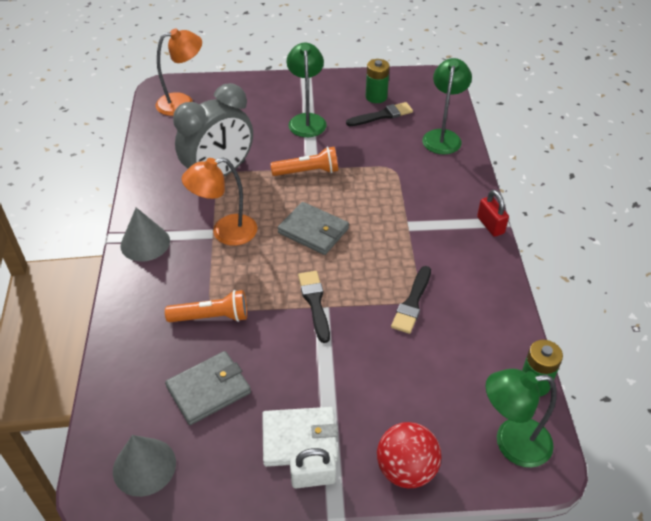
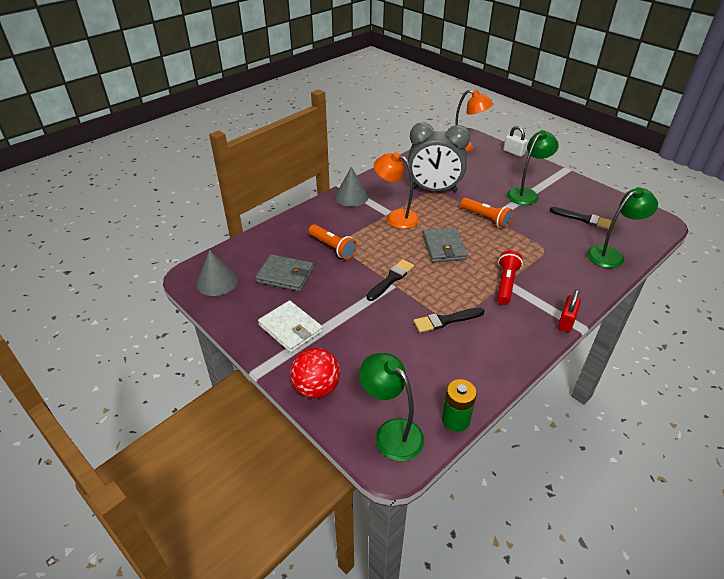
camera: 50 degrees right, 5 degrees down
(313, 478) = (270, 349): white padlock -> white padlock (513, 152)
(376, 97) = (595, 207): green battery -> none
(408, 227) = (506, 284): none -> red flashlight

